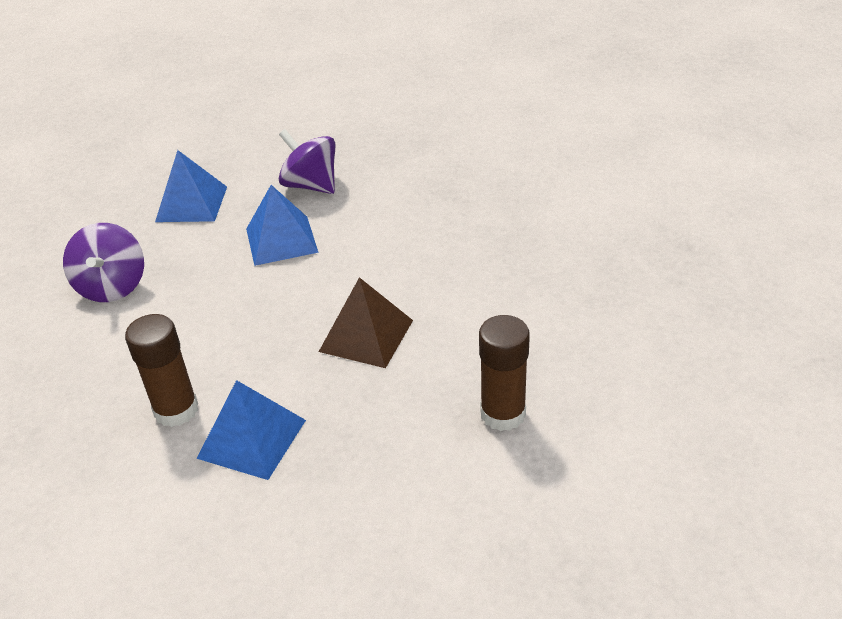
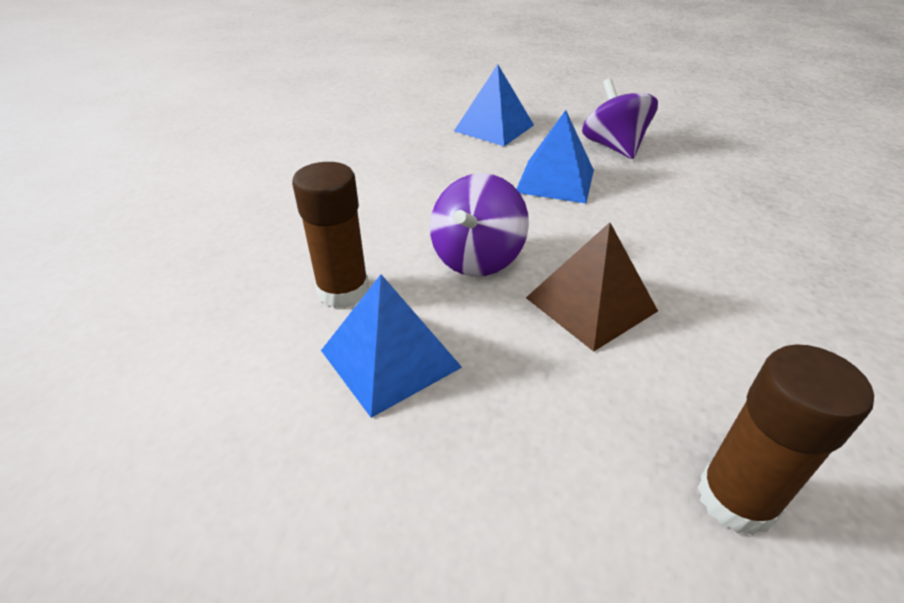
camera: 30 degrees right, 0 degrees up
(112, 286) = (380, 165): purple spinning top -> purple spinning top (477, 258)

